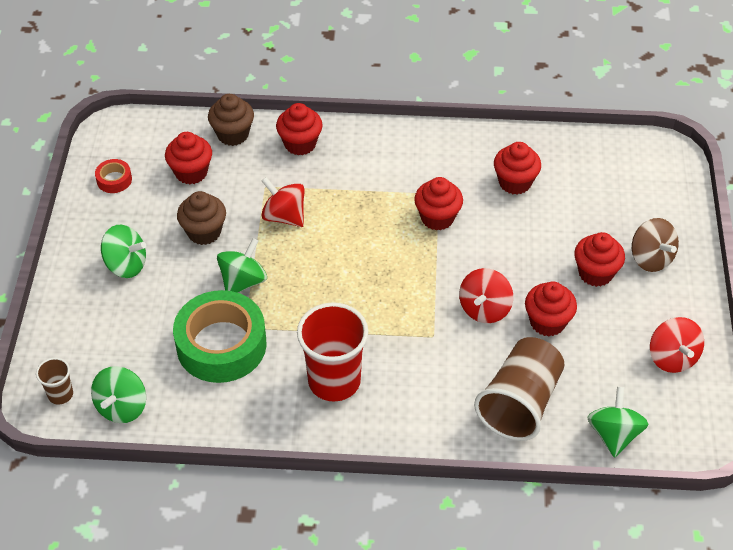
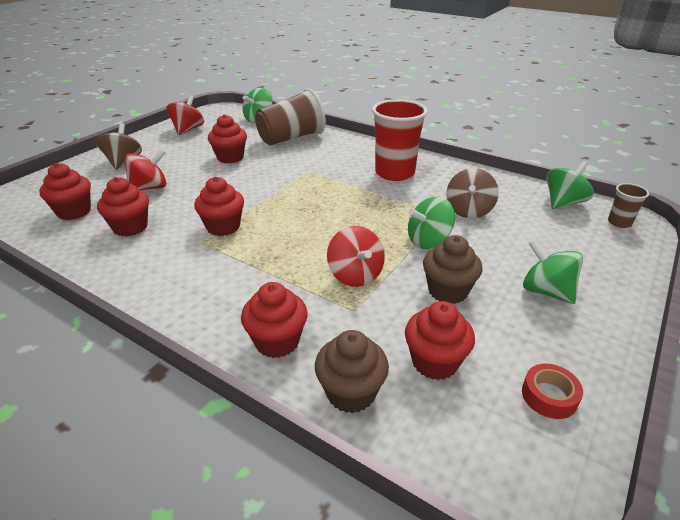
camera: 150 degrees left, 15 degrees down
(221, 345) = (469, 211): green tape -> brown spinning top
(484, 309) = (259, 173): red spinning top -> red spinning top (150, 188)
(595, 273) = (167, 166): red cupcake -> red cupcake (74, 212)

